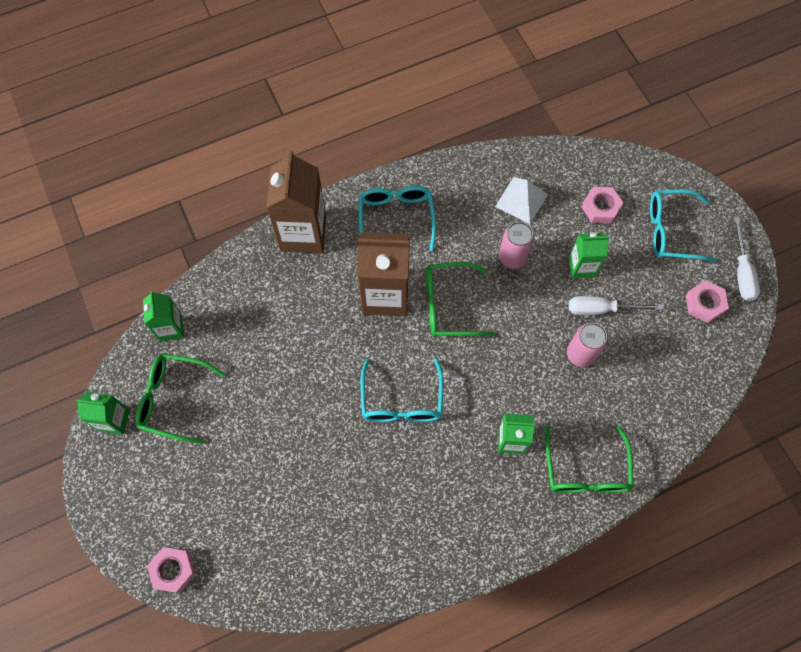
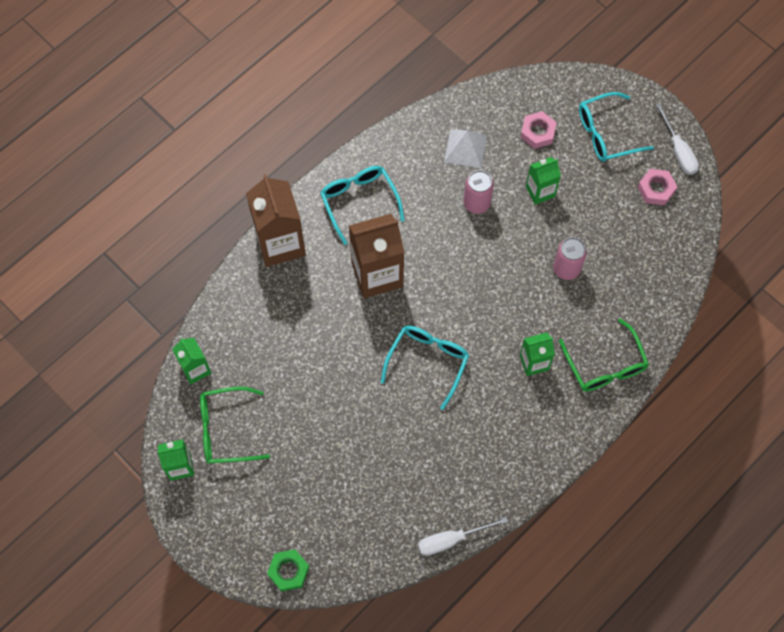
camera: 20 degrees left, 0 degrees up
(173, 570) = (288, 571): pink nut -> green nut
(401, 401) = (428, 362): turquoise glasses -> turquoise glasses turned 135 degrees counterclockwise
(448, 305) = (436, 264): green glasses -> none
(601, 309) = (570, 223): white screwdriver -> white screwdriver (451, 539)

